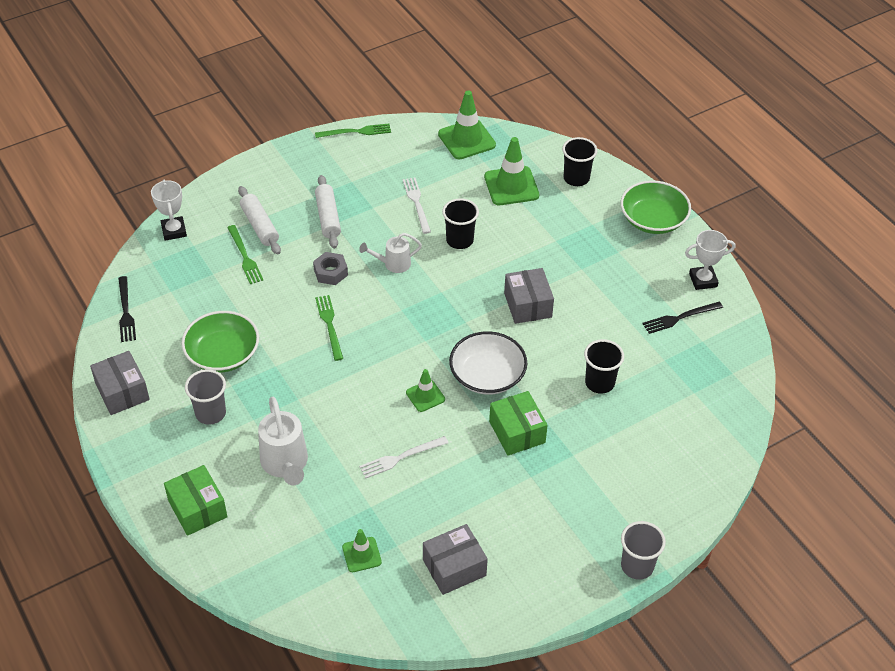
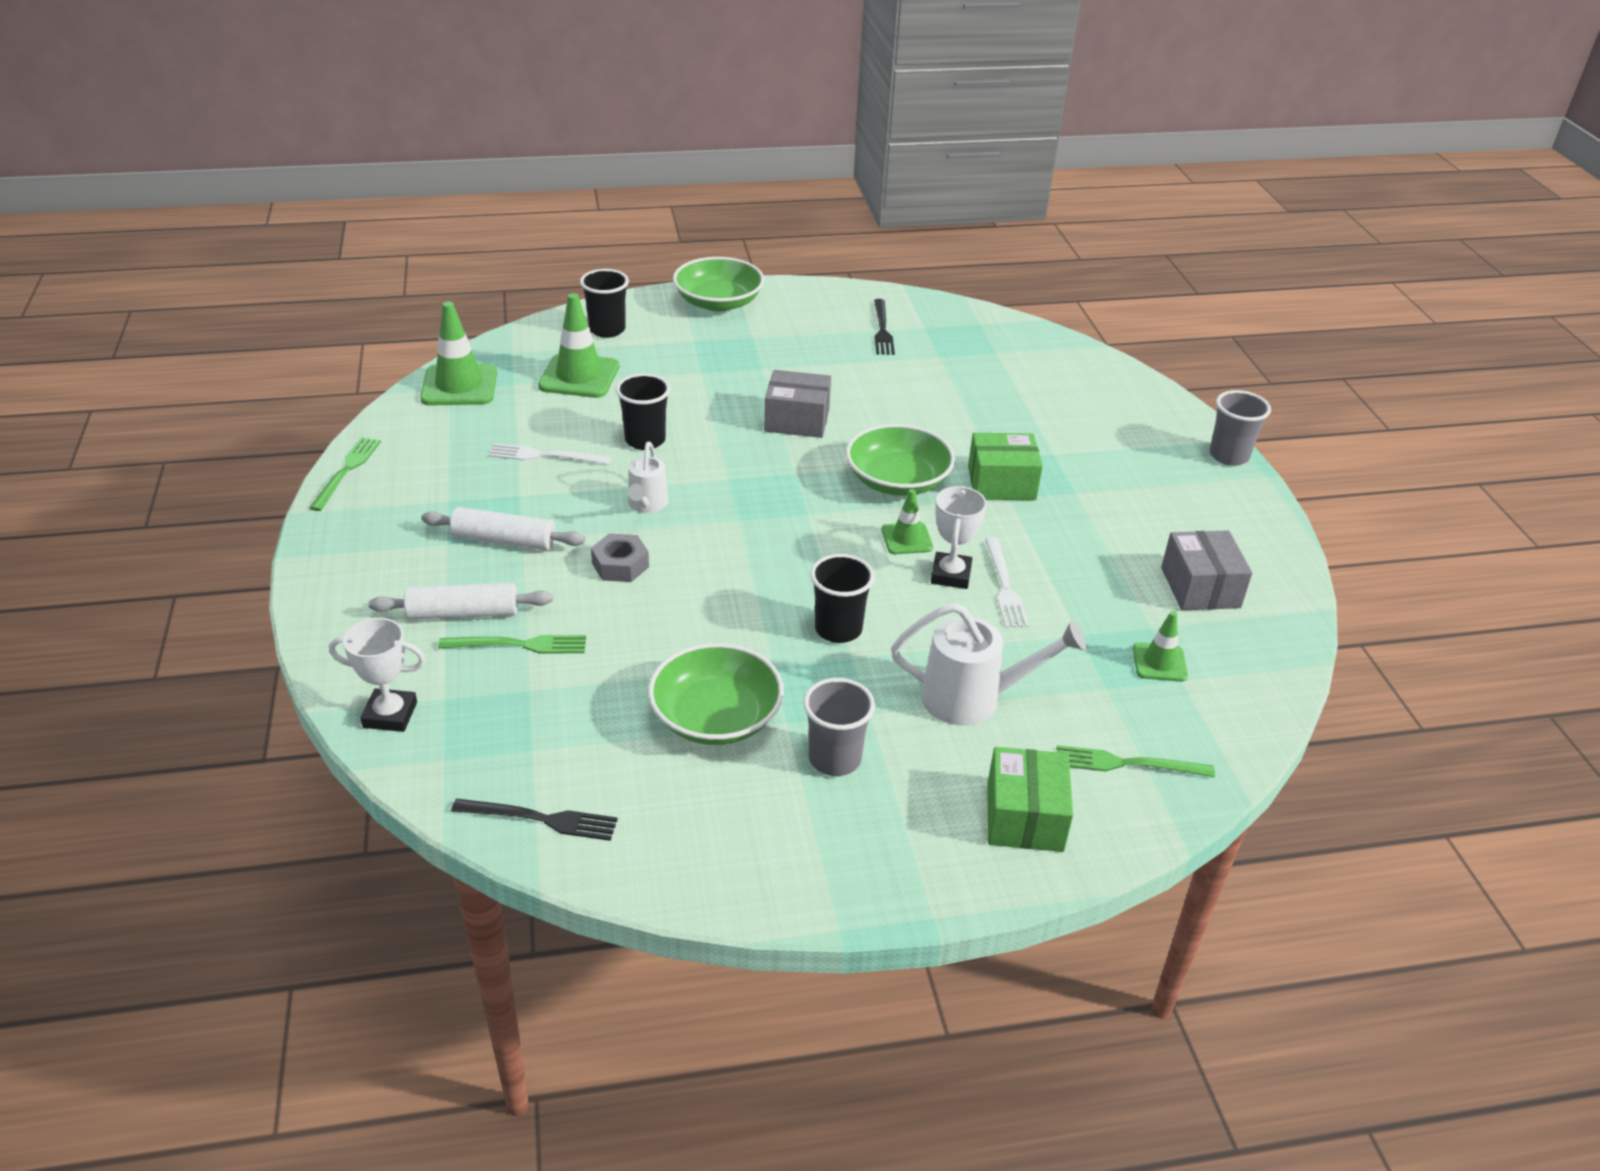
camera: 70 degrees left, 10 degrees down
(122, 392) = (730, 862): grey box -> none
(197, 509) = (1024, 817): green box -> green box turned 75 degrees counterclockwise
(329, 325) = (725, 591): green fork -> green fork (1127, 764)
(487, 375) = (897, 481): white bowl -> green bowl
(599, 383) = (952, 406): black cup -> black cup (838, 629)
(703, 280) = (835, 301): white trophy -> white trophy (951, 575)

